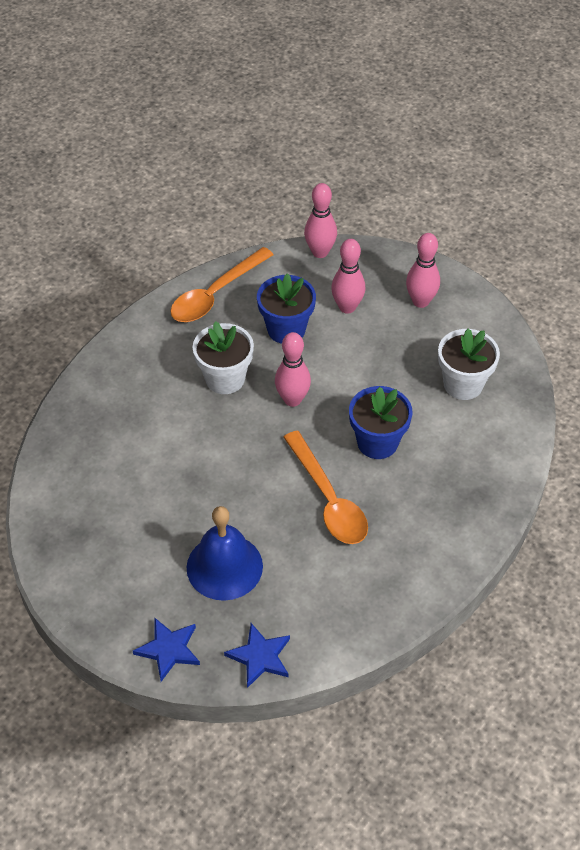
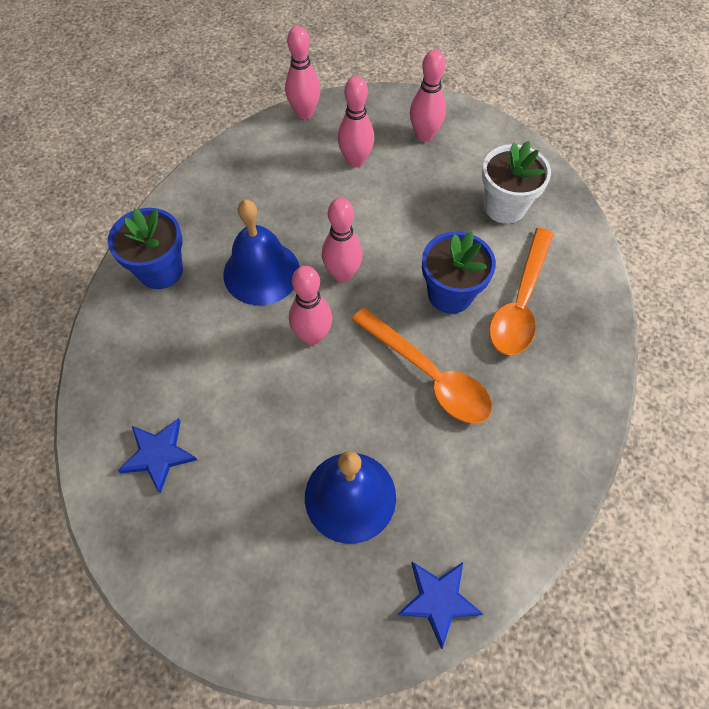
camera: 20 degrees left, 10 degrees up
(169, 649) = (328, 632): blue star -> blue star (158, 454)
(215, 294) = (215, 184): orange spoon -> orange spoon (520, 302)
(225, 378) = (261, 272): white flower pot -> blue bell
(246, 441) = (312, 336): none -> pink bowling pin
(286, 329) = (304, 200): blue flower pot -> blue flower pot (160, 270)

